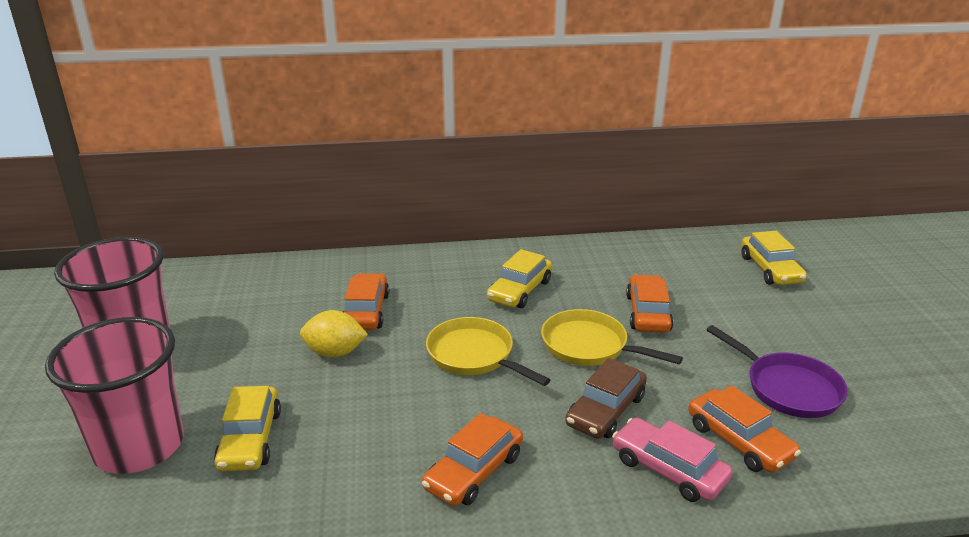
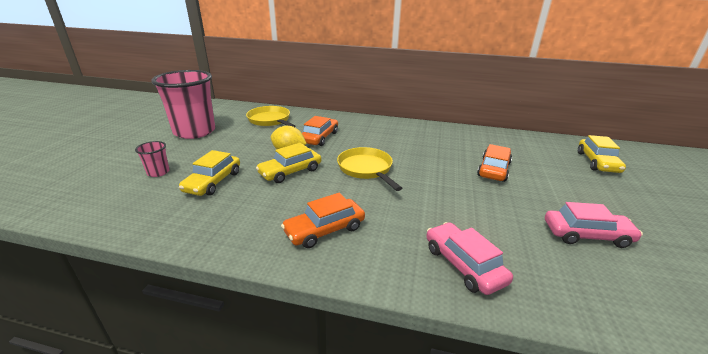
camera: 20 degrees right, 0 degrees up
(139, 446) = (158, 172): pink cup -> pink cup, size x0.42
(519, 290) = (414, 143): yellow car -> yellow car (290, 171)
(590, 346) = (443, 179): yellow pan -> yellow pan (270, 120)
(605, 410) = (435, 216): brown car -> none
(739, 441) = (531, 260): orange car -> none
(787, 388) = (586, 235): purple pan -> pink car

